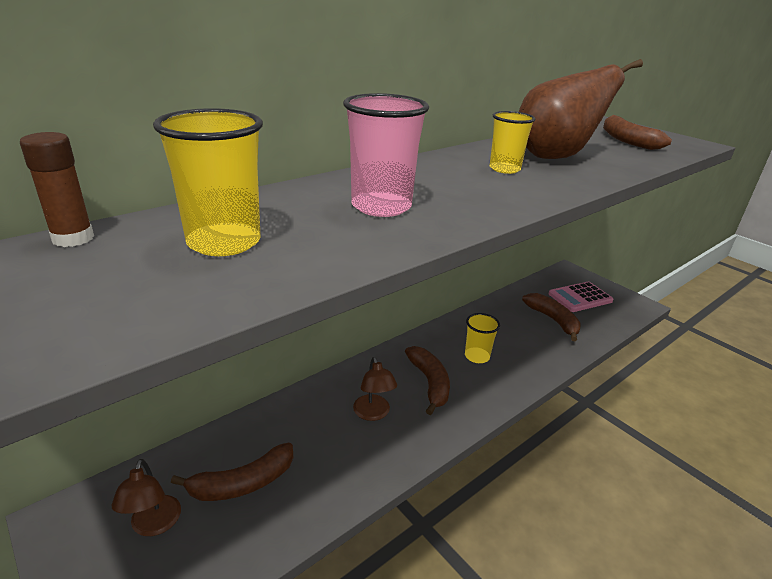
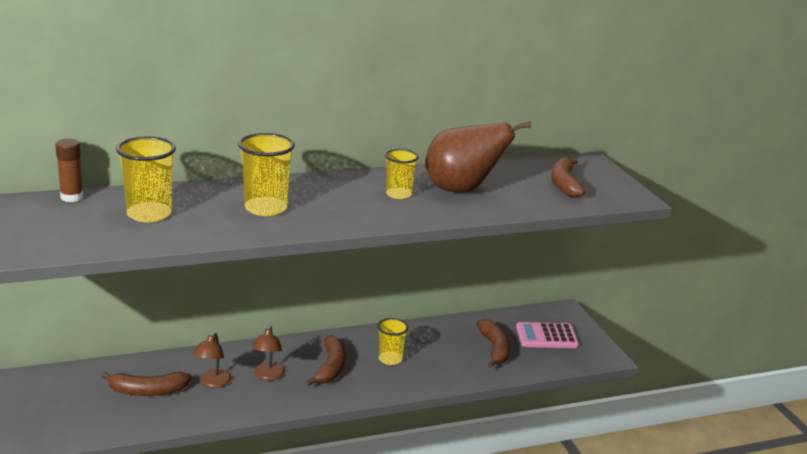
camera: 20 degrees right, 5 degrees down
(154, 525) = (81, 397): brown lamp -> brown lamp (213, 383)
(381, 206) = (265, 208): pink cup -> yellow cup

